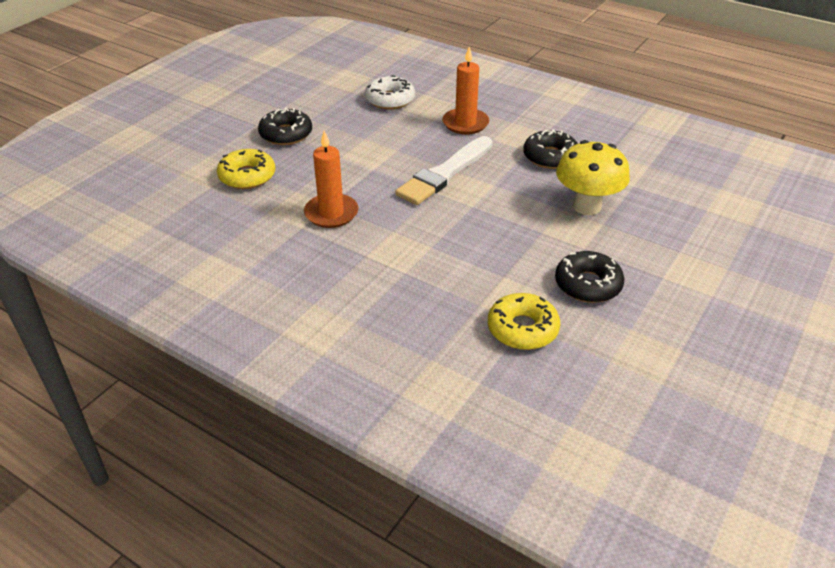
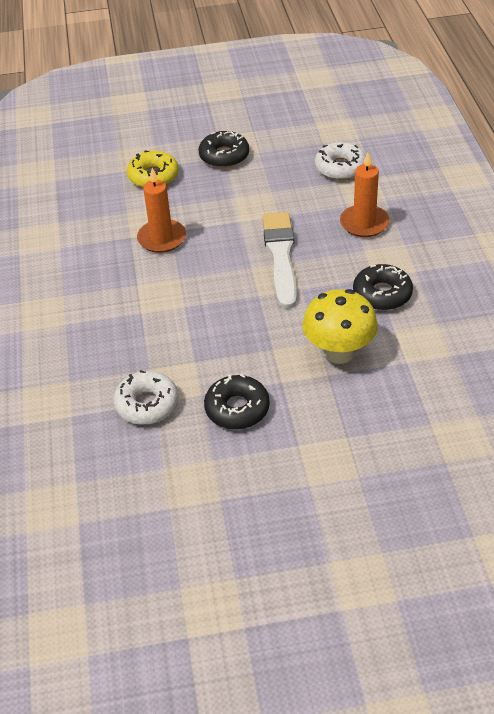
camera: 50 degrees right, 5 degrees up
(445, 173) = (281, 256): white brush -> white brush turned 90 degrees clockwise
(522, 329) = (147, 404): yellow donut -> white donut

